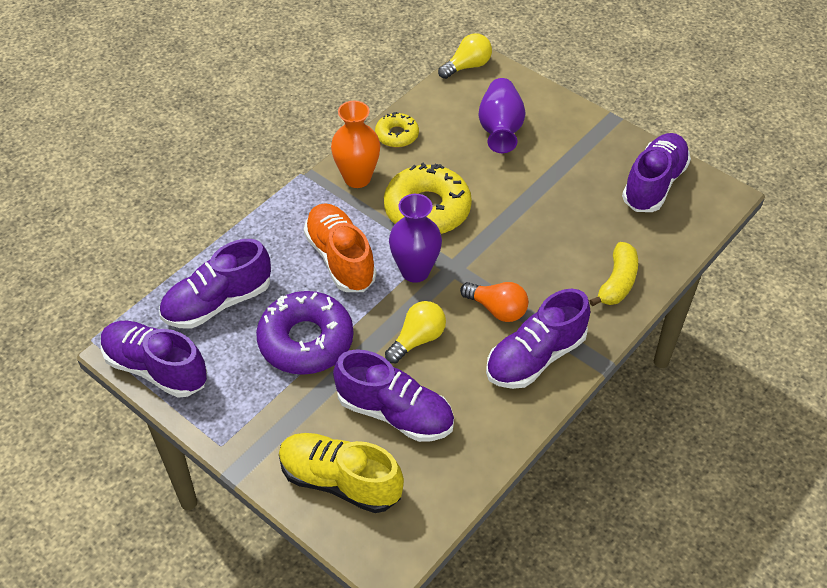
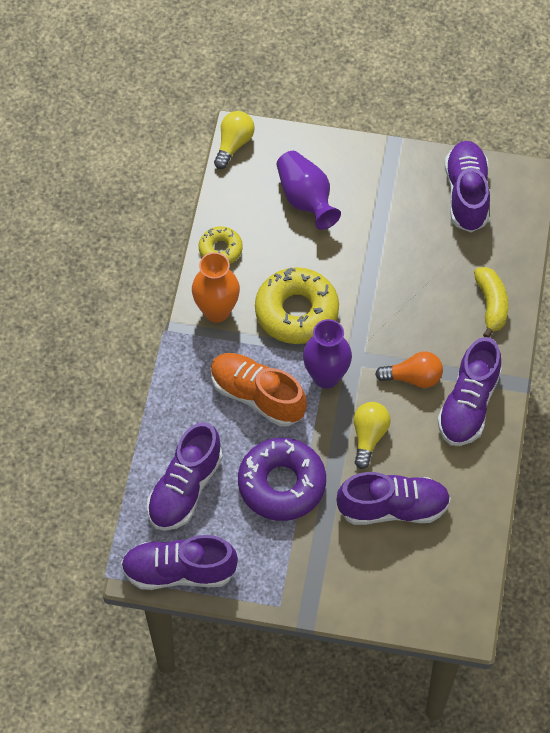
camera: 30 degrees left, 10 degrees up
(340, 481) = (389, 584): yellow shoe -> none

